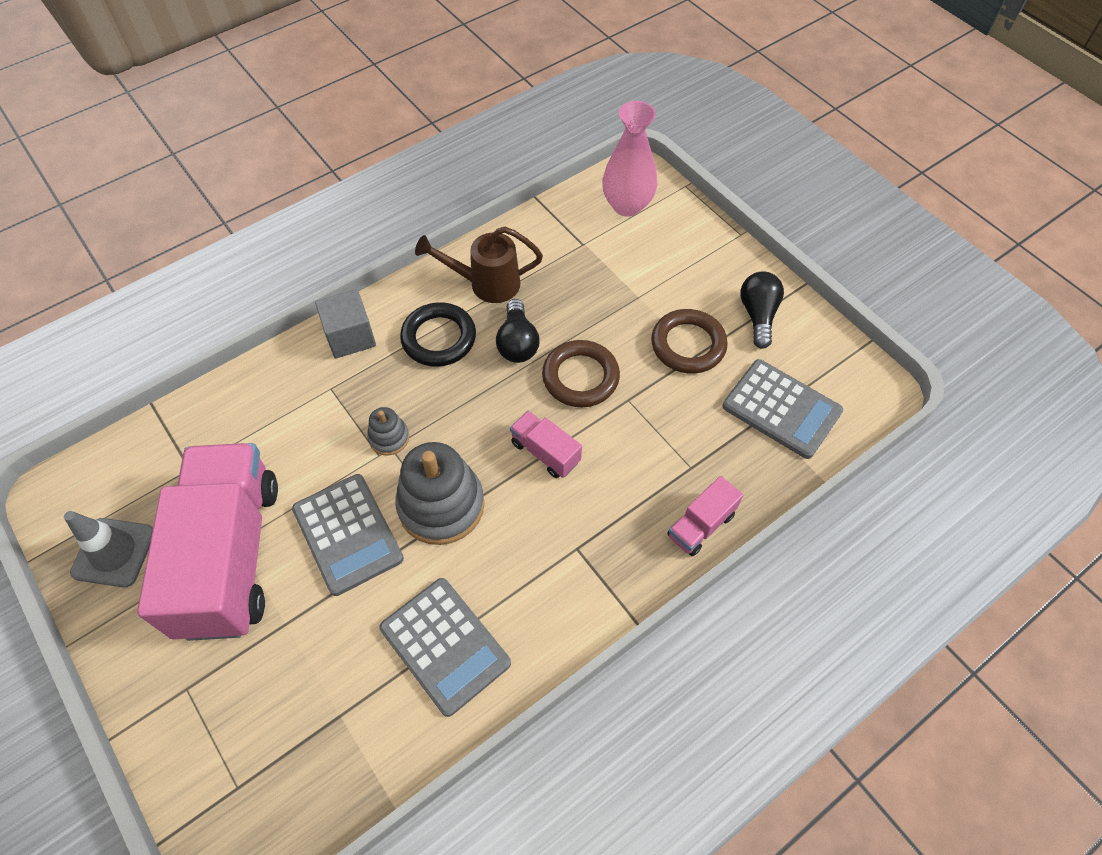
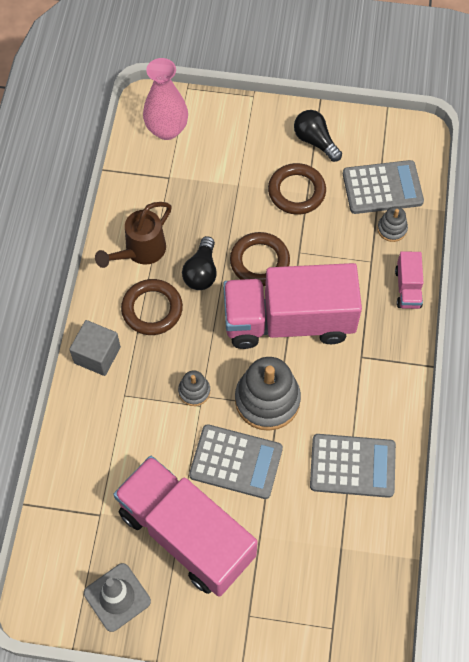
camera: 45 degrees left, 5 degrees up
(439, 338) = (152, 309): black ring -> brown ring
(517, 343) = (201, 272): black light bulb -> black light bulb turned 60 degrees clockwise
(545, 452) = (289, 321): pink truck -> pink truck, size x2.38
(748, 455) = (392, 229): none -> grey stacking toy

